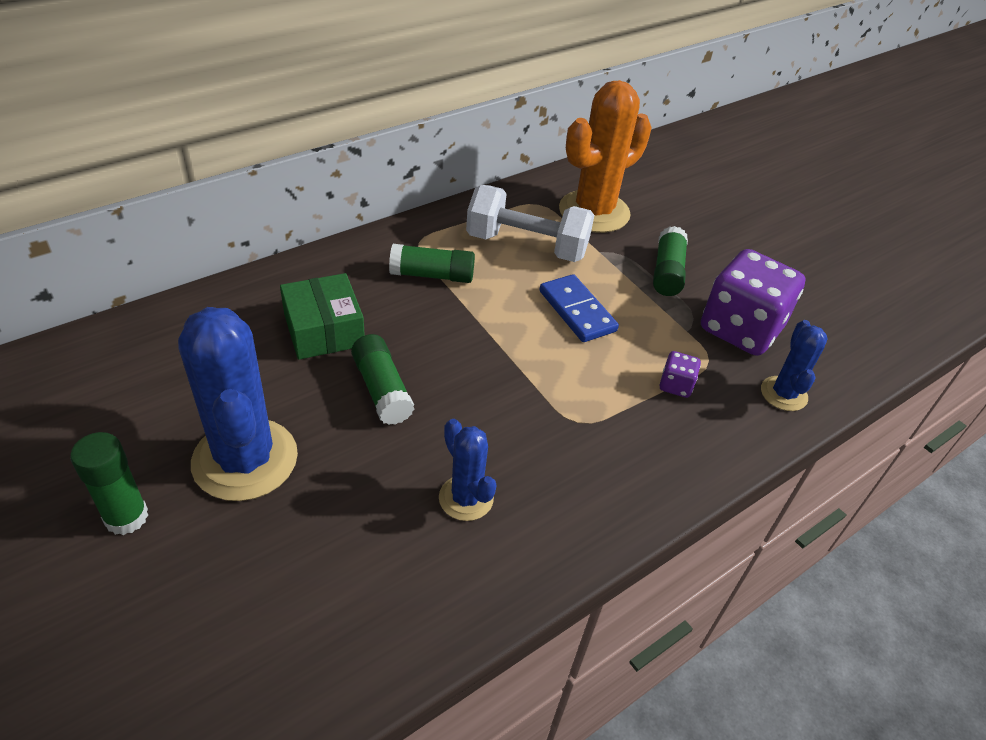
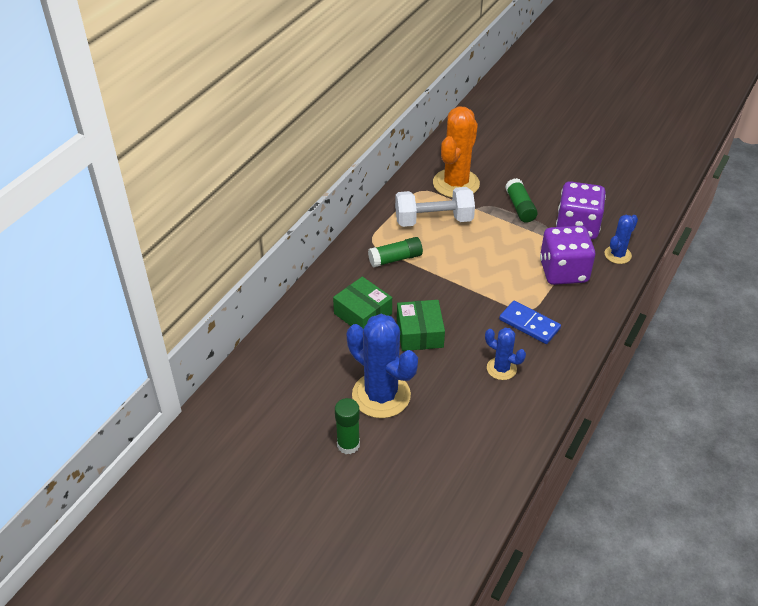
camera: 20 degrees left, 0 degrees up
(382, 390) = (419, 333): green glue stick -> green box
(577, 311) = (488, 249): blue domino -> blue domino (529, 324)
(675, 385) = (563, 271): purple dice -> purple dice, size x2.37
(783, 394) = (617, 255): blue cactus -> blue cactus turned 60 degrees clockwise

